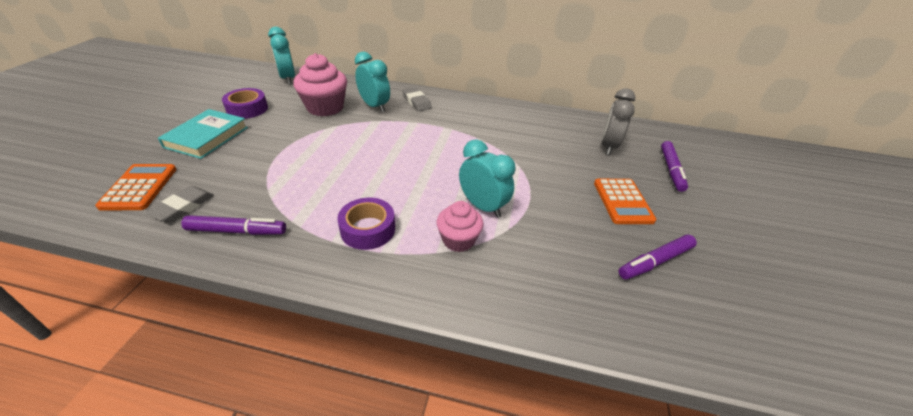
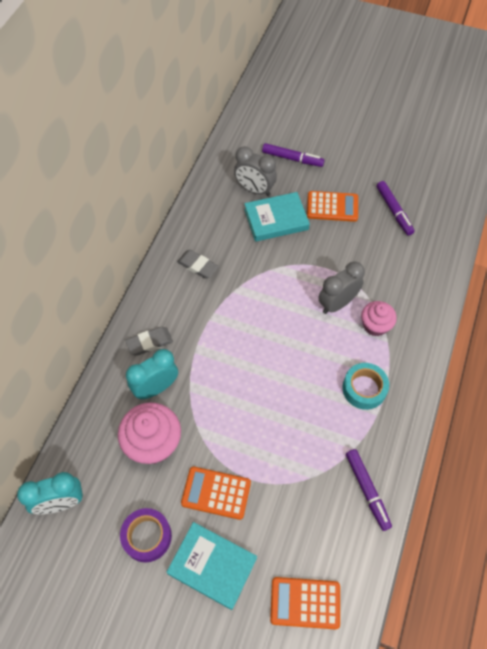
camera: 80 degrees left, 20 degrees up
(184, 207) = (335, 547): grey eraser -> grey eraser (197, 266)
(237, 231) = (367, 490): purple marker -> purple marker turned 150 degrees clockwise
(271, 136) = (216, 493): none -> orange calculator
(368, 229) = (364, 389): purple tape -> turquoise tape
(482, 206) = (337, 303): turquoise clock -> grey clock
(578, 160) = (276, 219): none -> turquoise book

